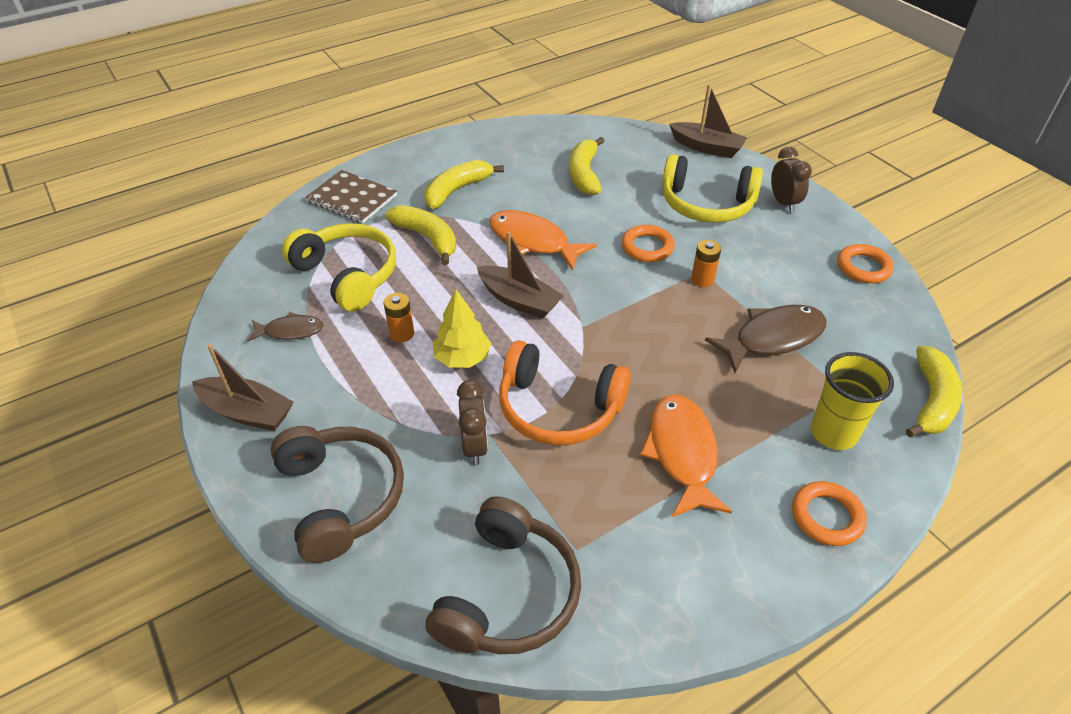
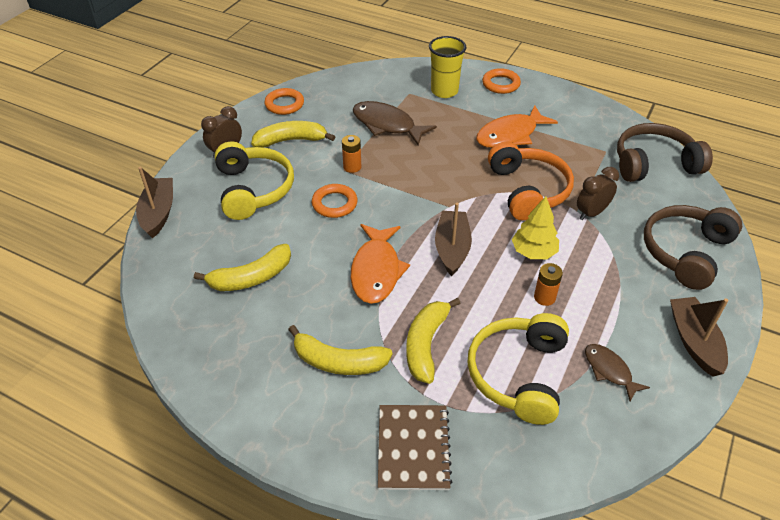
camera: 120 degrees left, 0 degrees up
(931, 401) = (390, 66): yellow banana -> yellow banana (291, 140)

